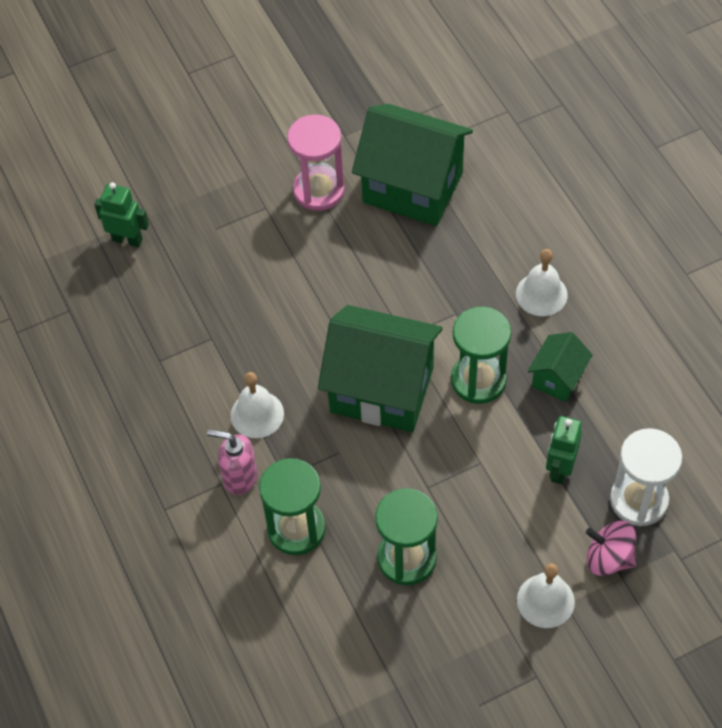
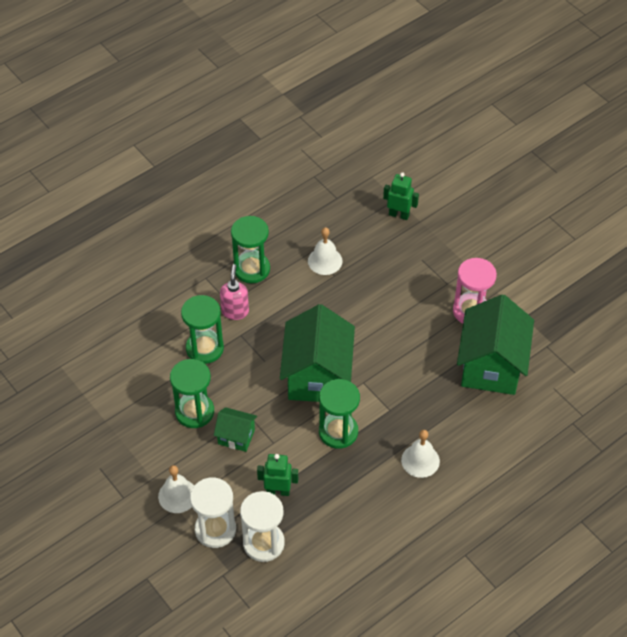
camera: 75 degrees right, 5 degrees down
(127, 239) = (399, 215): green robot -> green robot turned 75 degrees counterclockwise
(167, 443) = (252, 269): none -> green hourglass
(257, 414) = (283, 311): white bell -> white bell (325, 261)
(557, 378) = (351, 480): green house -> green house (236, 437)
(609, 558) = (215, 529): pink spinning top -> white hourglass

